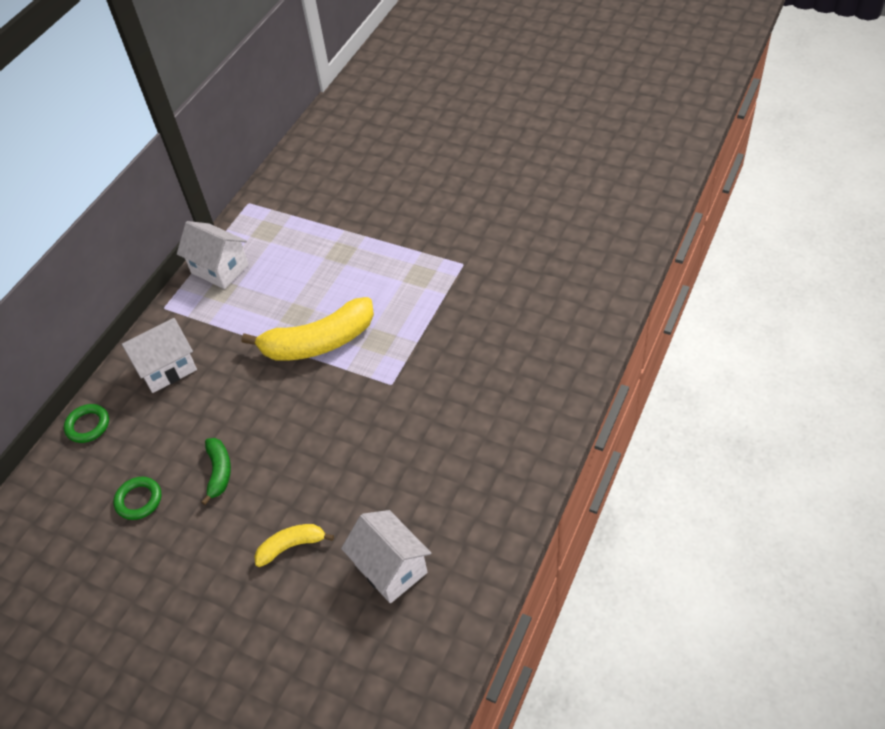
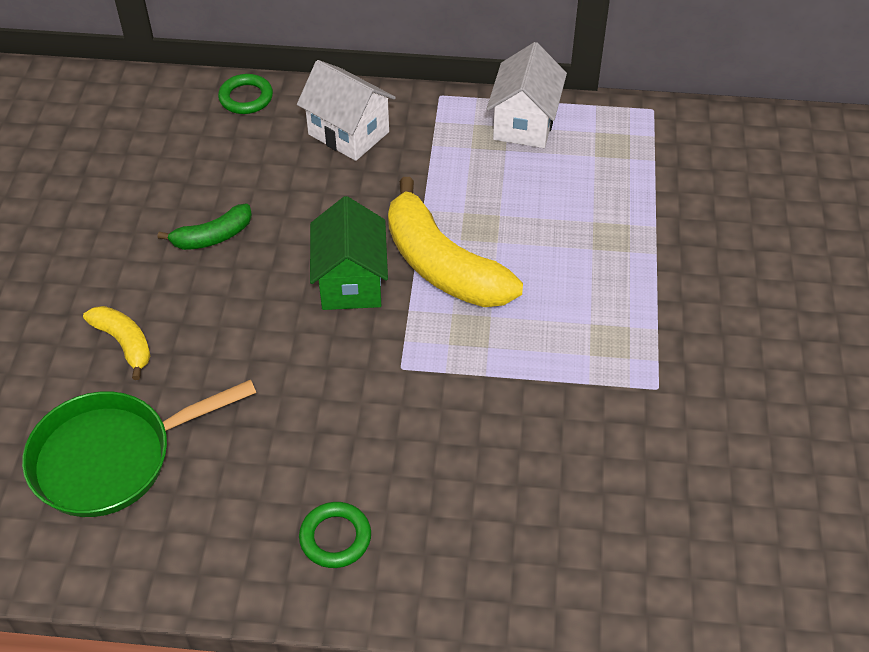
camera: 65 degrees right, 0 degrees up
(139, 500) = (157, 179): green ring -> green ring (335, 538)
(306, 396) = (351, 282): none -> green house
(390, 568) = (111, 457): white house -> green pan

